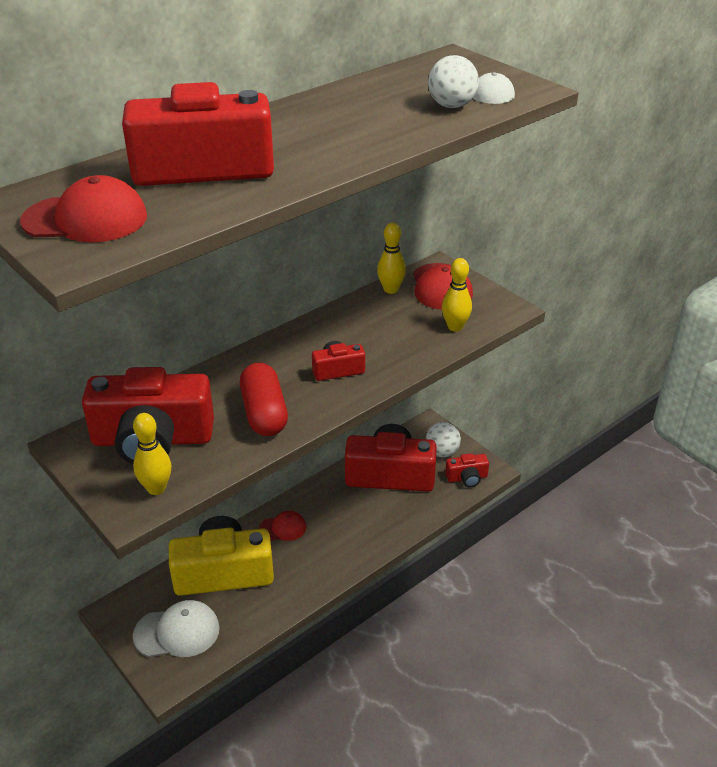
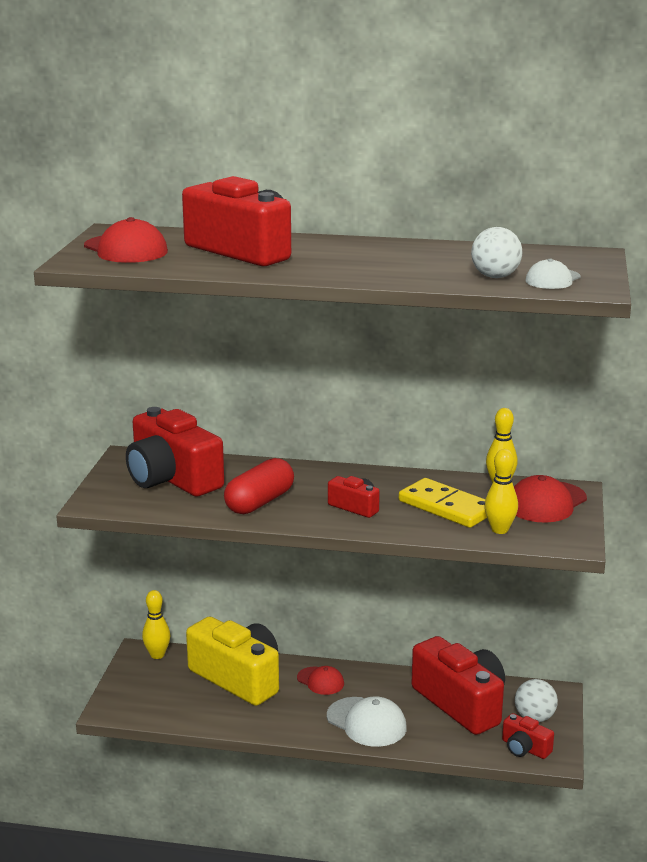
camera: 50 degrees right, 15 degrees down
(156, 488) = (127, 501): yellow bowling pin -> yellow bowling pin (157, 655)
(177, 632) = (157, 689): white cap -> white cap (366, 722)
(393, 330) = (446, 507): none -> yellow domino

